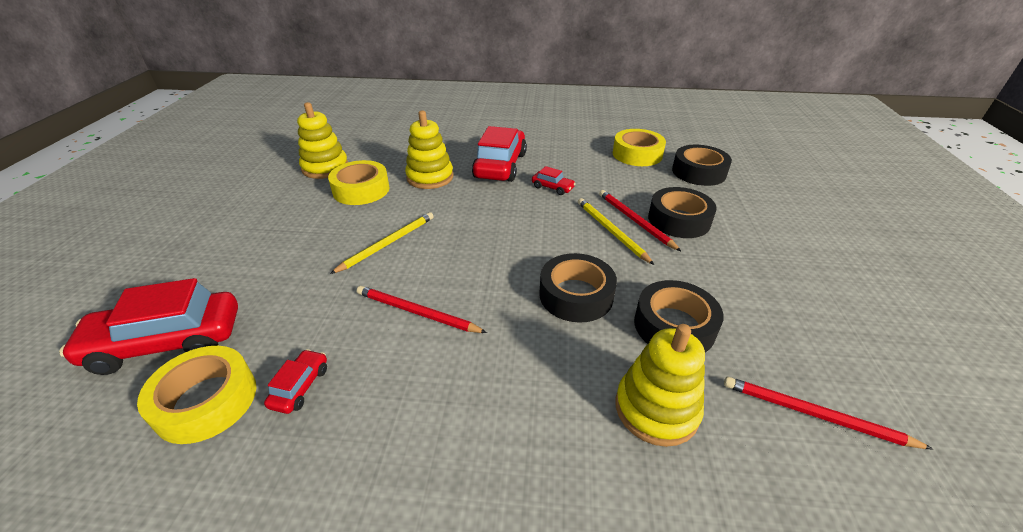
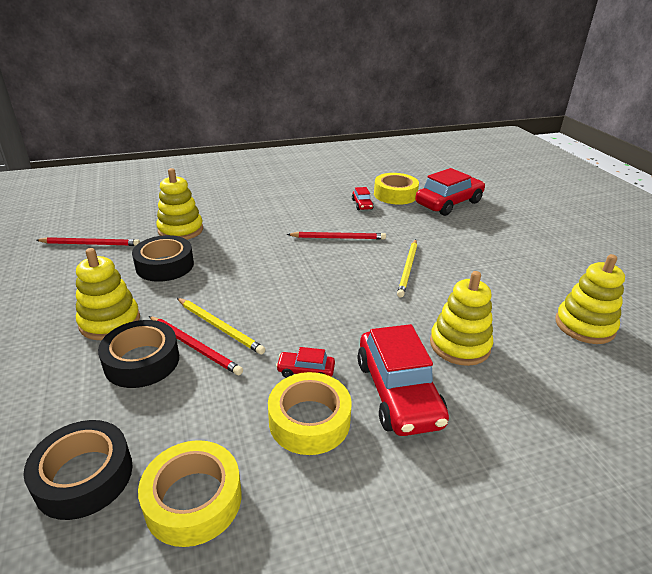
camera: 155 degrees right, 5 degrees down
(361, 190) = (503, 309): yellow tape -> yellow tape (309, 420)
(576, 295) = (238, 268): black tape -> none
(720, 261) = (110, 322): none -> yellow stacking toy

